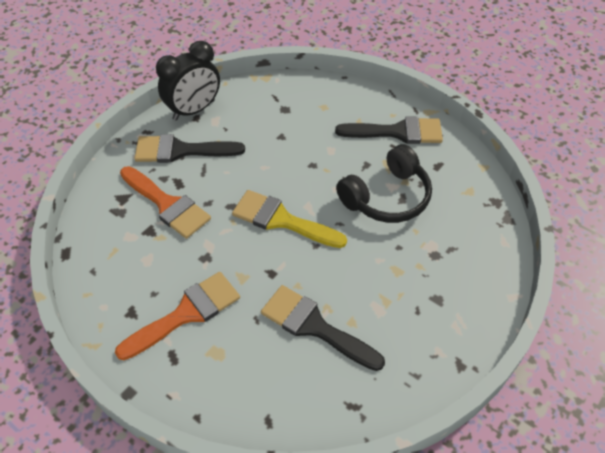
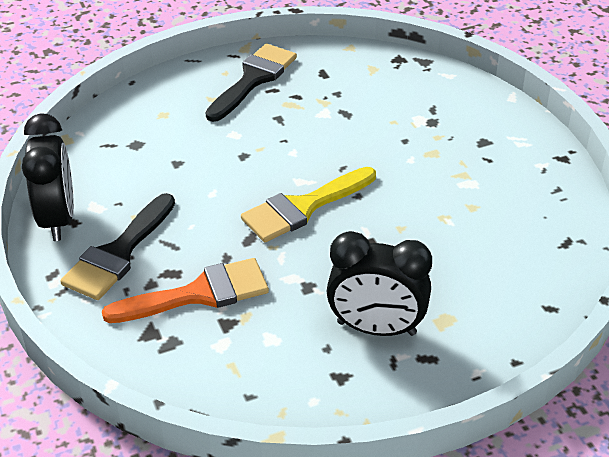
camera: 60 degrees left, 10 degrees down
(186, 314) = (376, 328): orange brush -> black clock
(315, 326) = (461, 234): black brush -> none
(386, 197) = (335, 122): black headphones -> none

